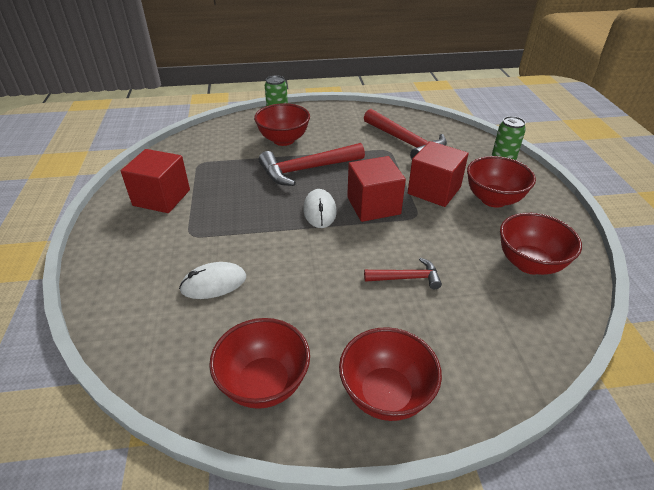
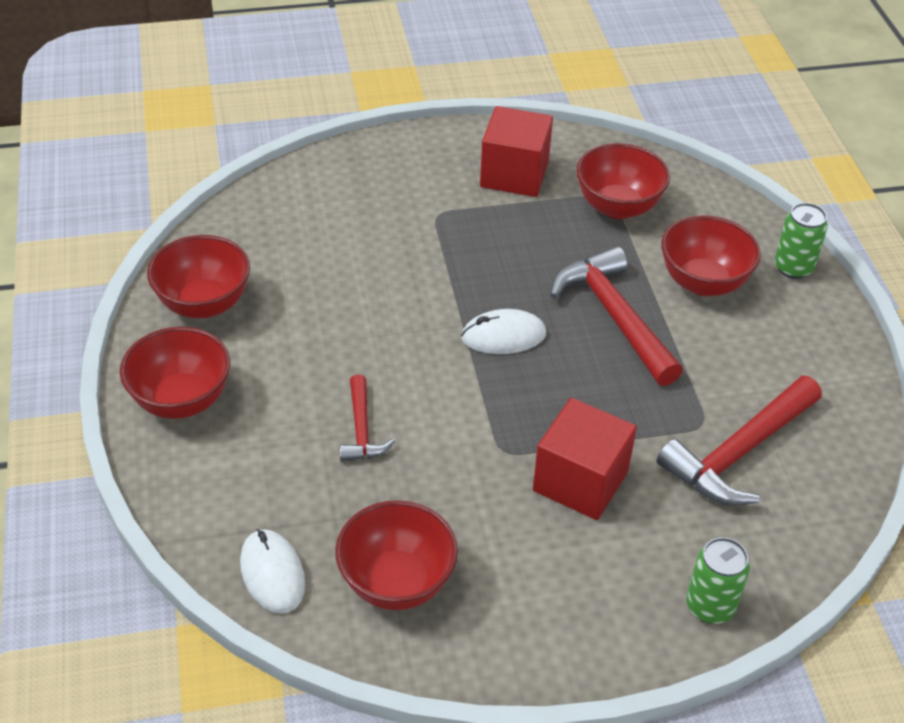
camera: 85 degrees right, 5 degrees up
(213, 283) = (348, 247): white mouse -> white mouse (272, 573)
(373, 205) = (525, 399): red cube -> none
(493, 199) = (565, 565): red bowl -> red bowl (617, 207)

